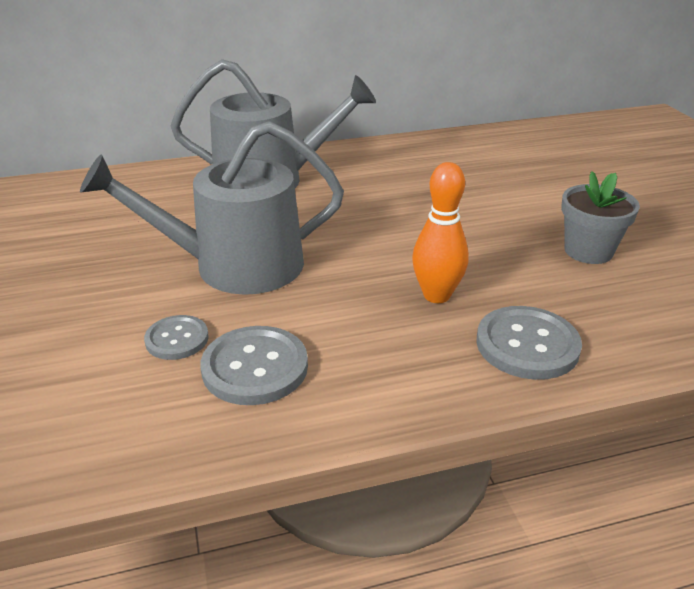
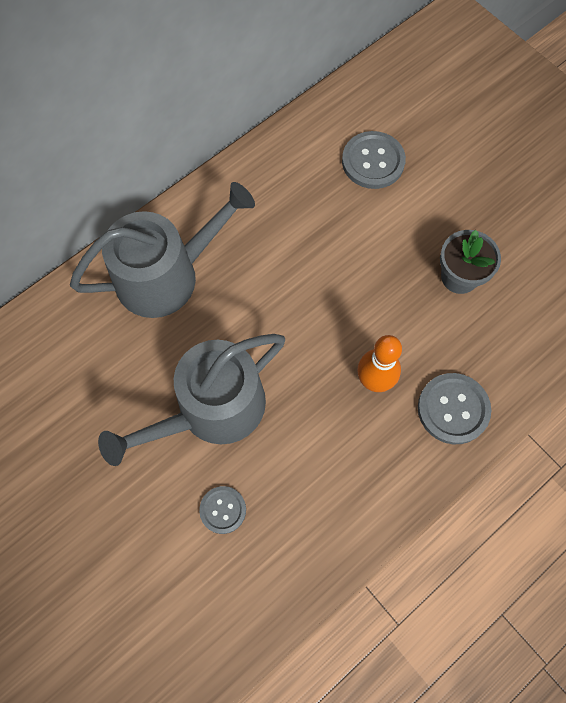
camera: 25 degrees left, 35 degrees up
(255, 367) = (292, 512): grey button -> grey button (373, 161)

